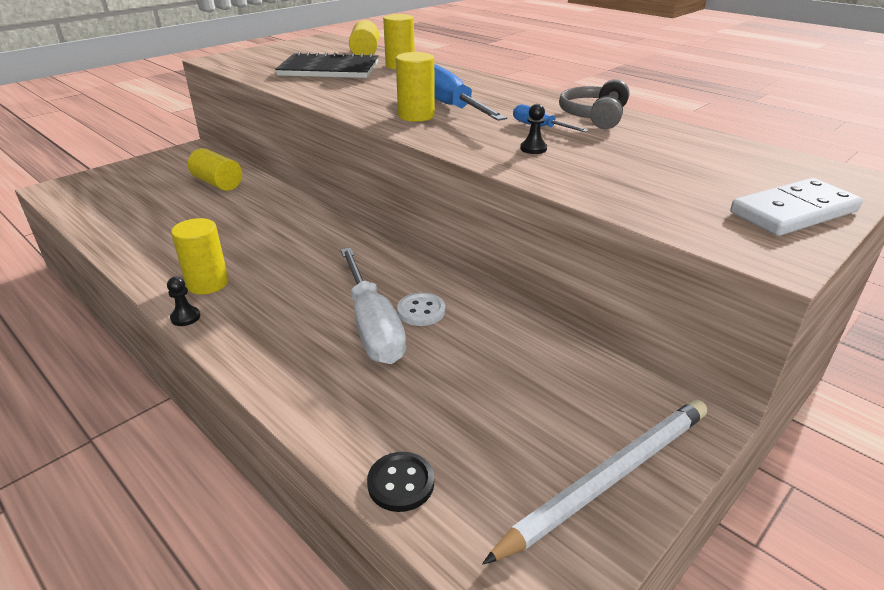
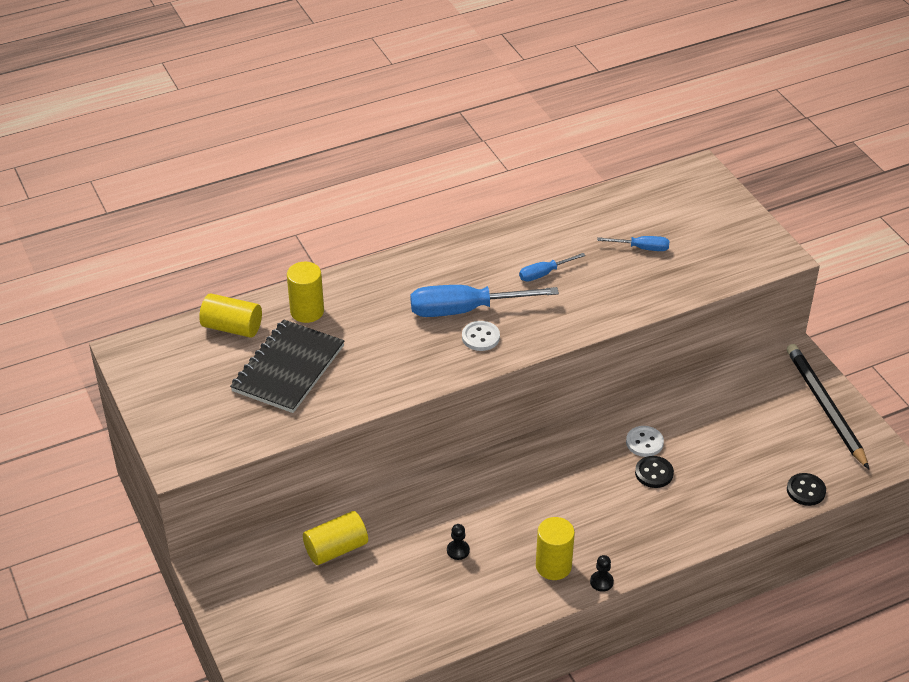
camera: 70 degrees left, 10 degrees up
(373, 326) = (654, 473): white screwdriver -> black button
(416, 116) = (480, 337): yellow cylinder -> white button
(533, 149) = (588, 293): black pawn -> black pawn (458, 550)
(594, 116) = (534, 235): grey headphones -> none
(608, 478) = (825, 407): white pencil -> black pencil
(648, 164) = (642, 248): none -> blue screwdriver
(793, 212) = (733, 221): white domino -> none

